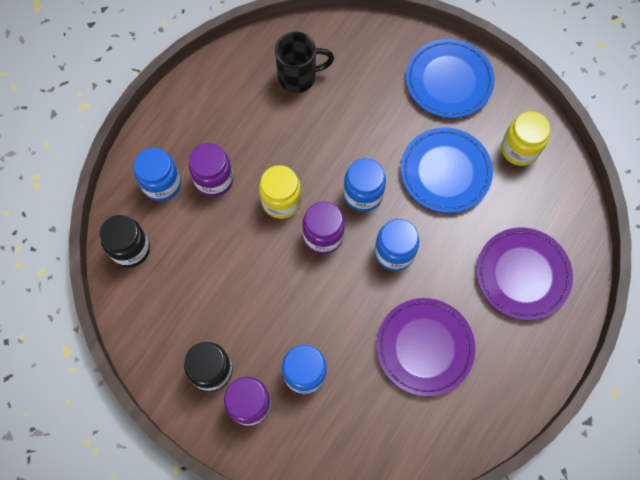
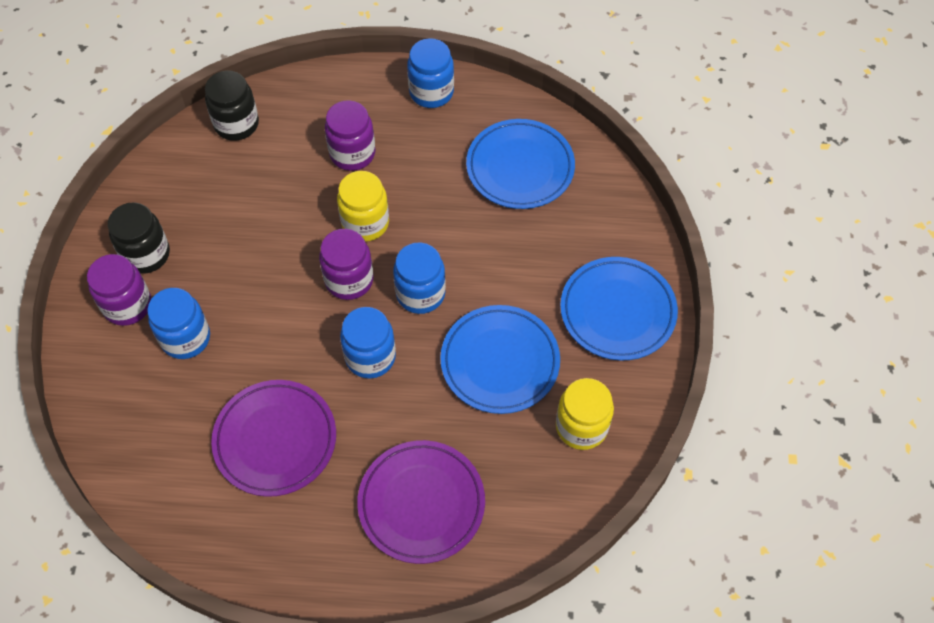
camera: 60 degrees right, 10 degrees down
(162, 184) = (320, 114): blue jar -> blue jar (431, 92)
(299, 77) = (520, 168): black mug -> blue plate

